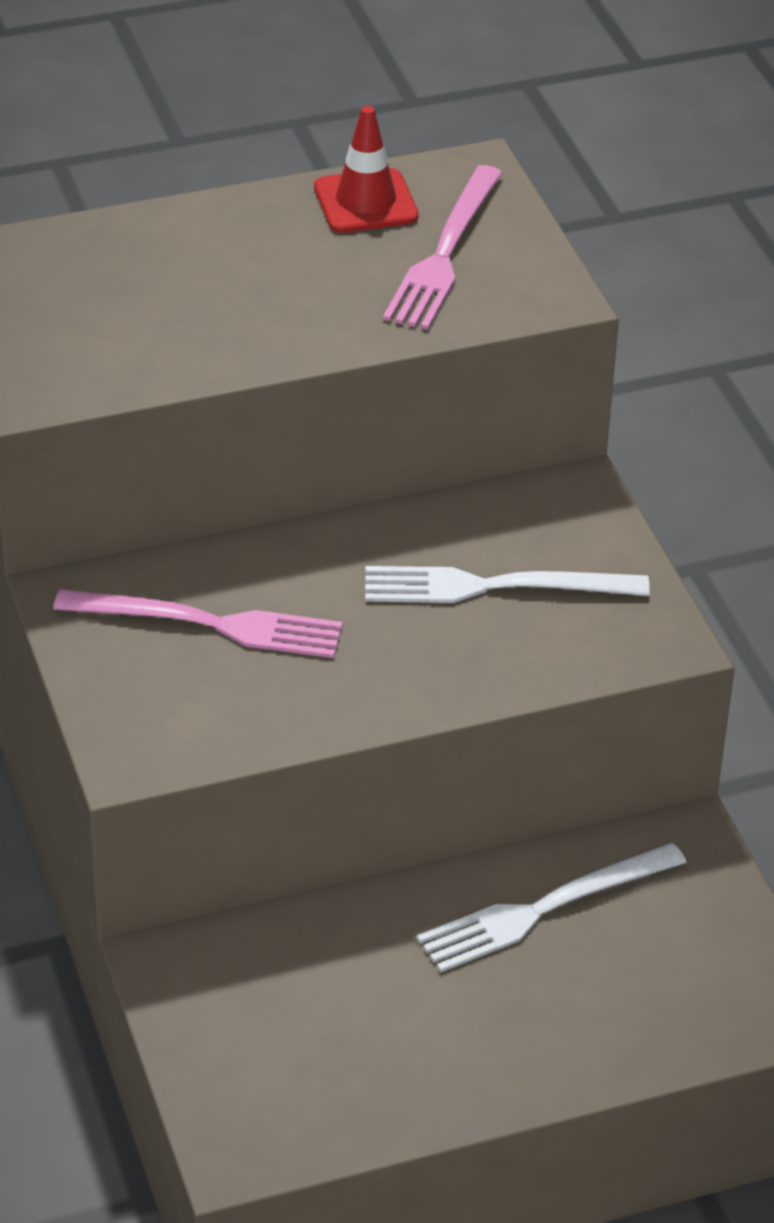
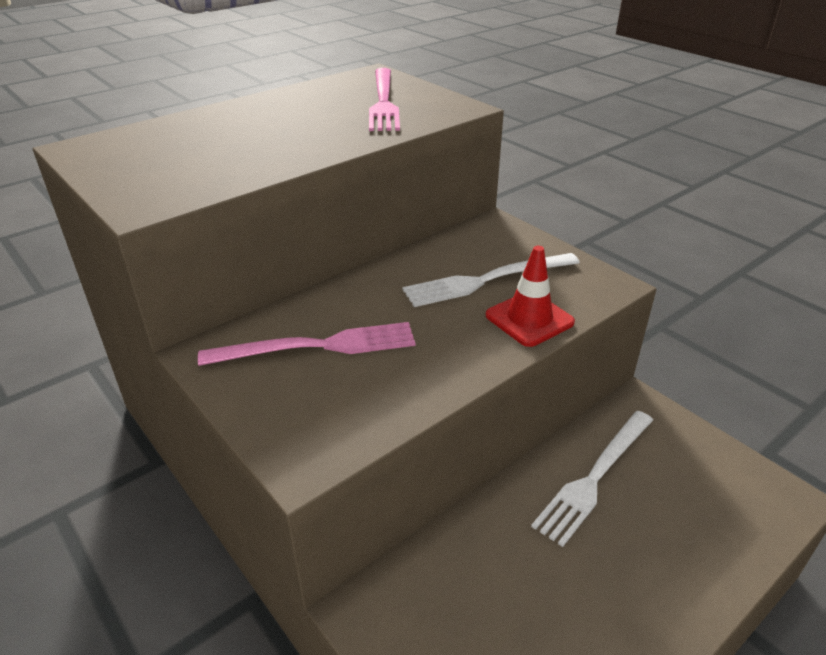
camera: 20 degrees left, 5 degrees down
(365, 202) = (322, 91): red traffic cone -> red traffic cone (529, 319)

